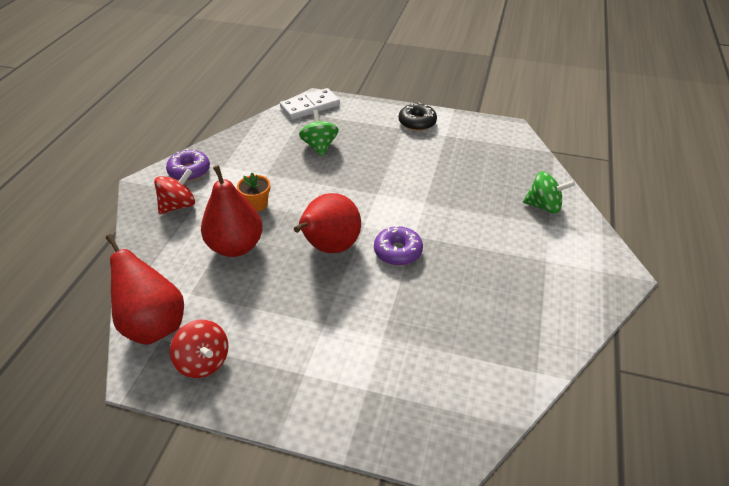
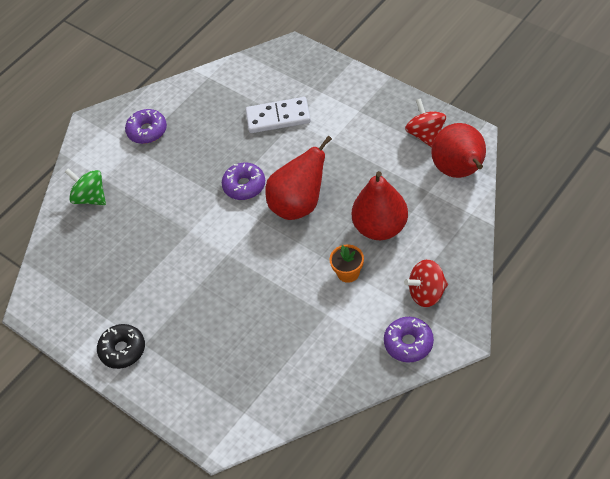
camera: 150 degrees left, 10 degrees up
(310, 106) = (231, 425): white domino -> white domino (278, 117)
(319, 146) = (252, 341): green spinning top -> none
(550, 281) = (147, 131): none -> purple donut

